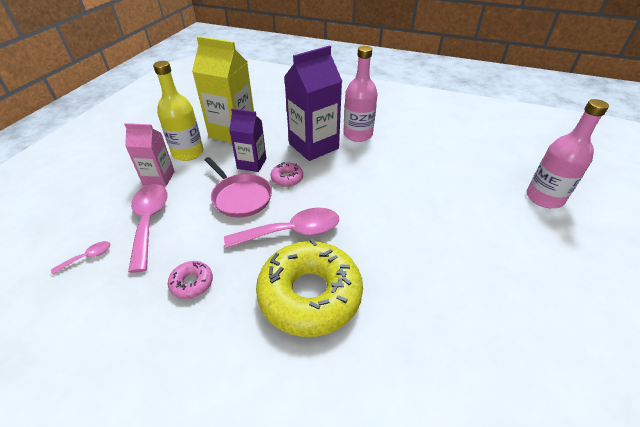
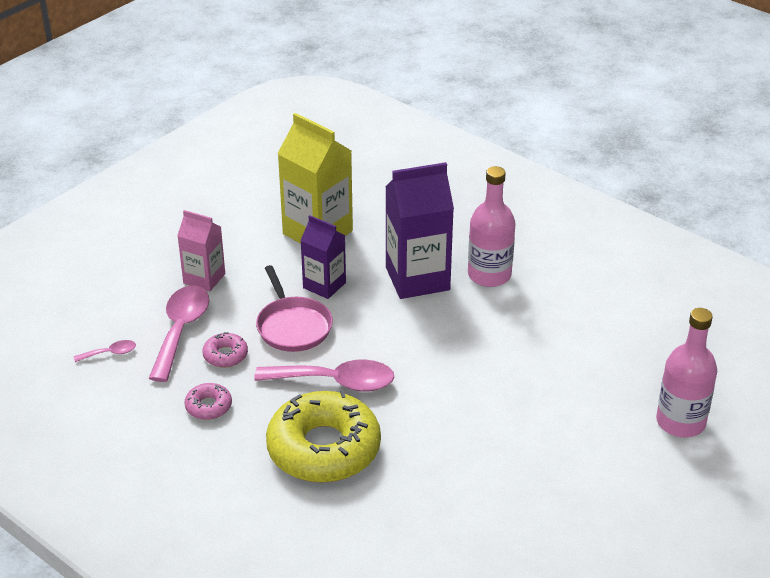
camera: 20 degrees right, 5 degrees down
(188, 153) = (249, 251): yellow bottle -> none
(287, 178) = (360, 316): pink donut -> pink donut (225, 355)

